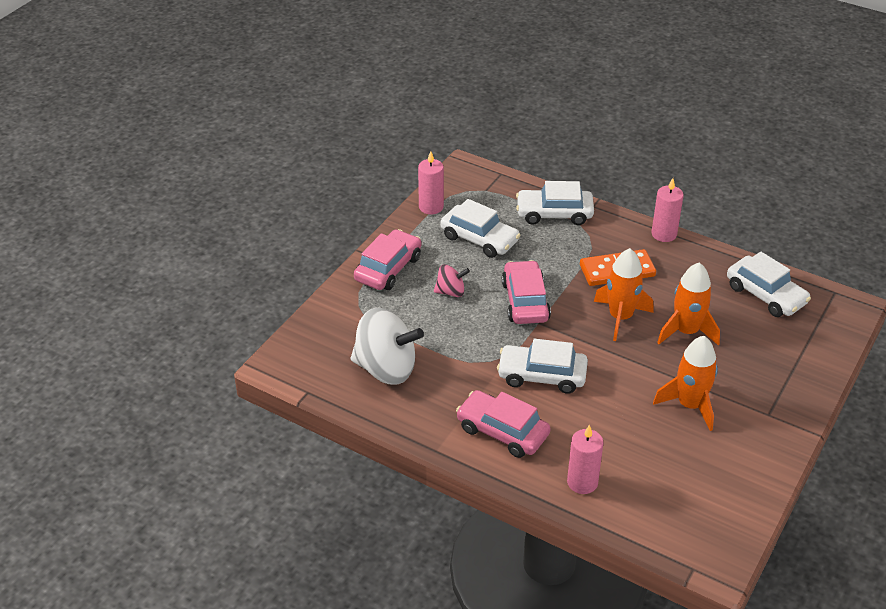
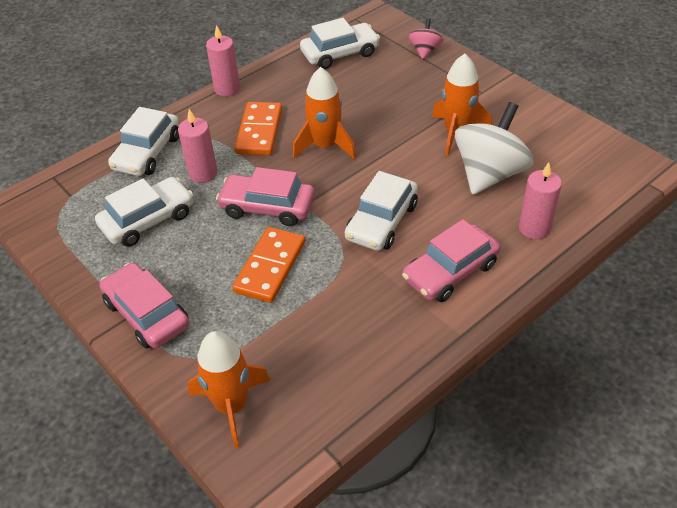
camera: 70 degrees left, 5 degrees up
(386, 368) = (317, 353): white spinning top -> white spinning top (489, 174)
(431, 207) = (65, 249): pink candle -> pink candle (203, 173)
(451, 292) = (220, 264): pink spinning top -> pink spinning top (425, 51)
(460, 320) = (270, 267): none -> orange domino
(686, 331) = (364, 110): orange rocket -> orange rocket (232, 406)

